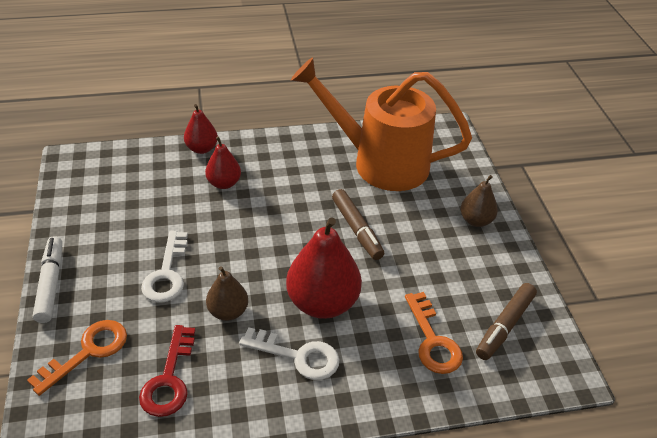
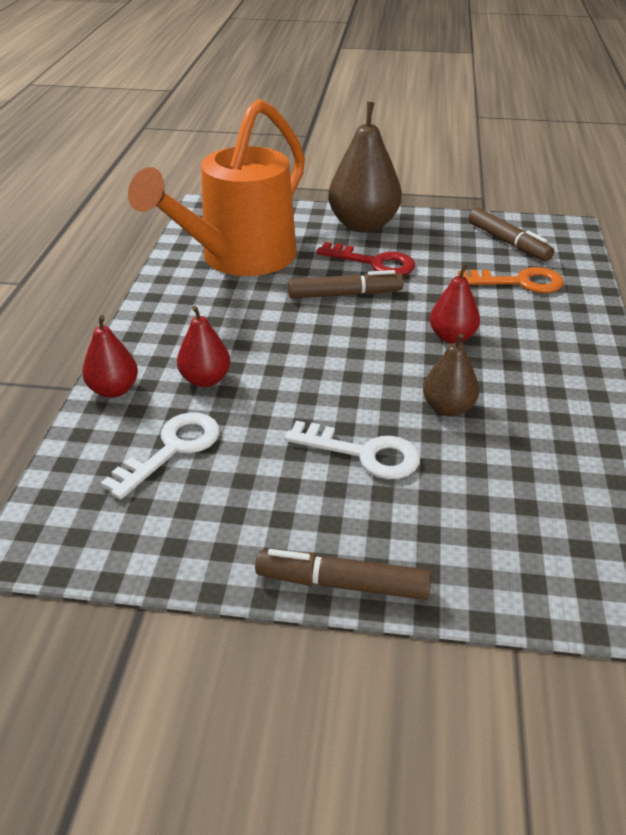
camera: 70 degrees left, 5 degrees down
(51, 284) = (342, 584): white marker -> brown marker
(87, 352) = (492, 547): orange key -> none
(169, 379) = (548, 470): red key -> red key (374, 262)
(298, 356) = (526, 367): white key -> white key (172, 449)
(322, 303) = (452, 337): red pear -> red pear, size x0.55
(476, 220) = (363, 225): brown pear -> brown pear, size x1.80

